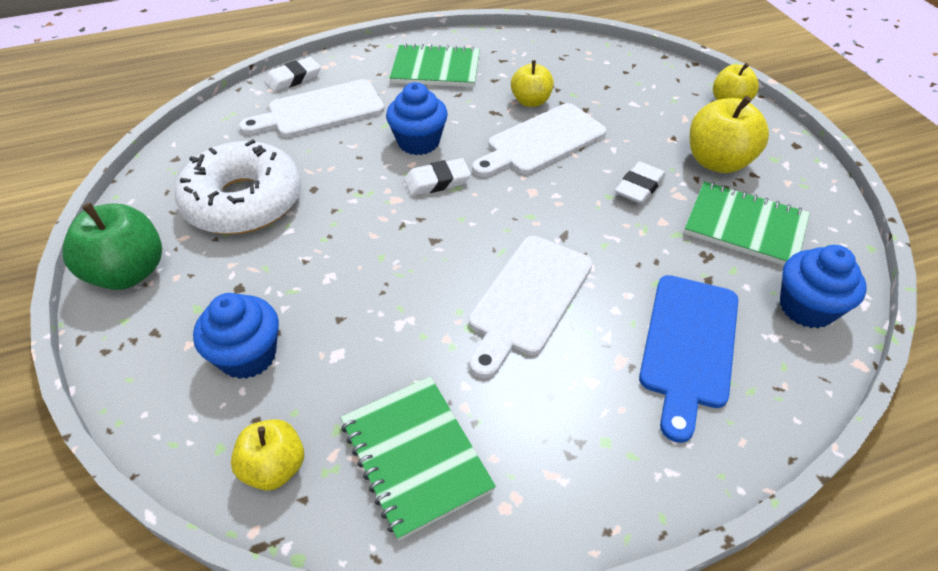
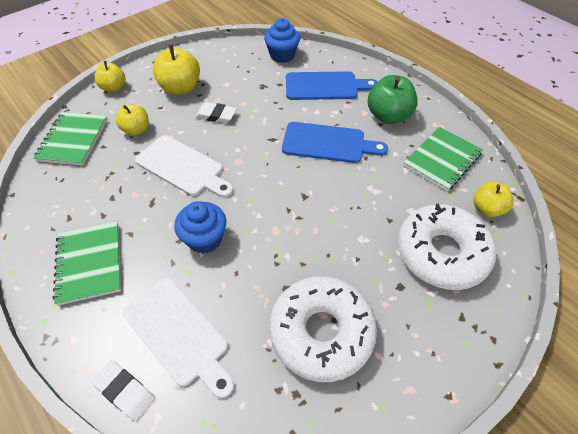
camera: 110 degrees left, 5 degrees up
(129, 272) = (431, 373): green apple -> green apple (388, 116)
(248, 355) = (441, 253): blue cupcake -> white donut
(437, 181) = (247, 212): white eraser -> none
(528, 298) = (328, 143): white cutting board -> blue cutting board
(530, 101) = (132, 184): yellow apple -> yellow apple (136, 130)
(745, 226) = (234, 75): green notebook -> green notebook (73, 140)

